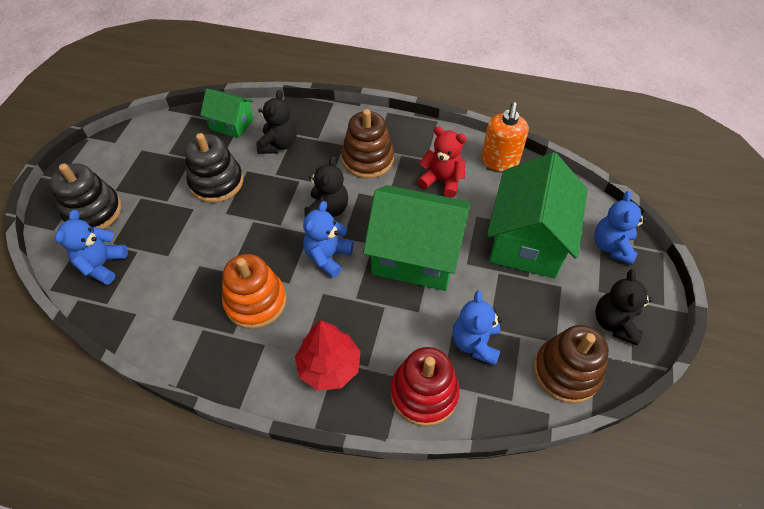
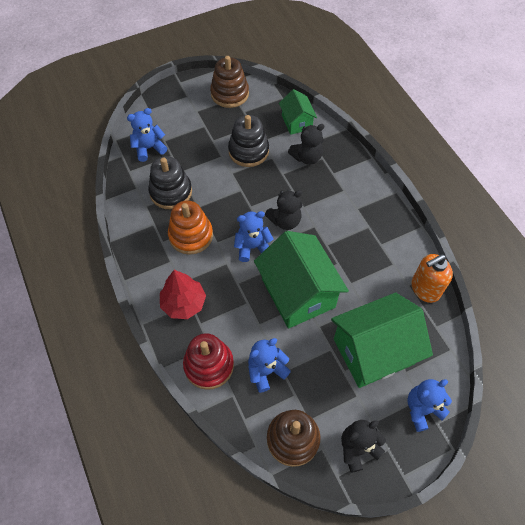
camera: 50 degrees right, 5 degrees up
(93, 211) = (175, 115): black stacking toy -> black stacking toy (171, 192)
(367, 159) = (345, 212): brown stacking toy -> brown stacking toy (230, 94)
(442, 180) = (372, 266): red teddy bear -> none

